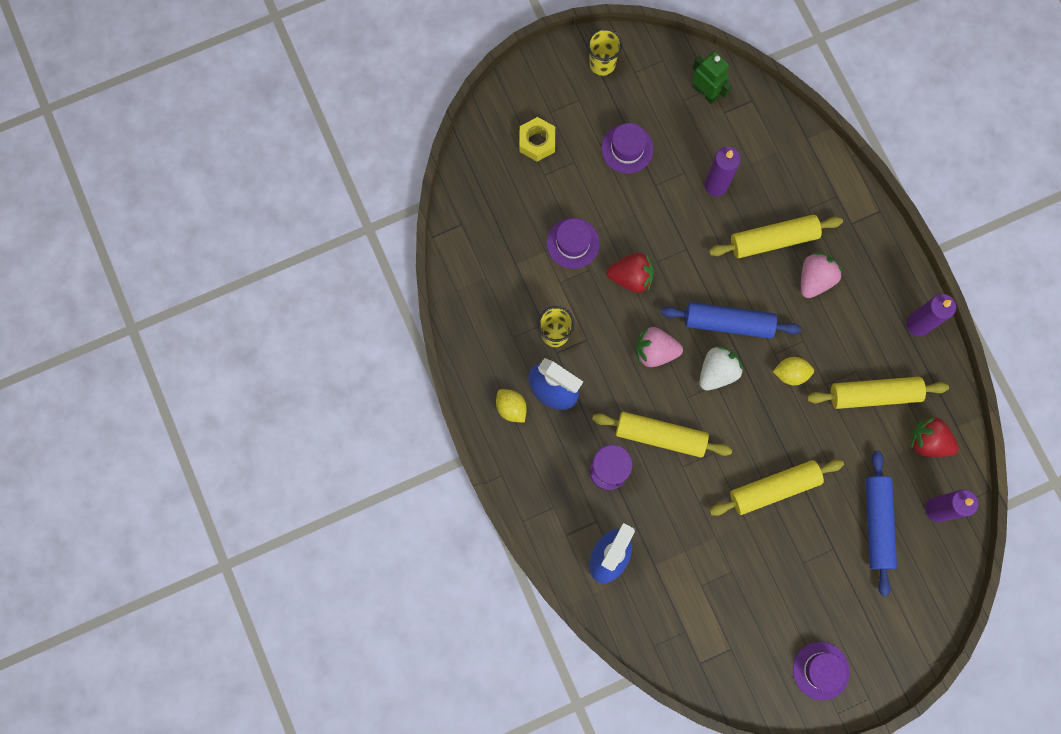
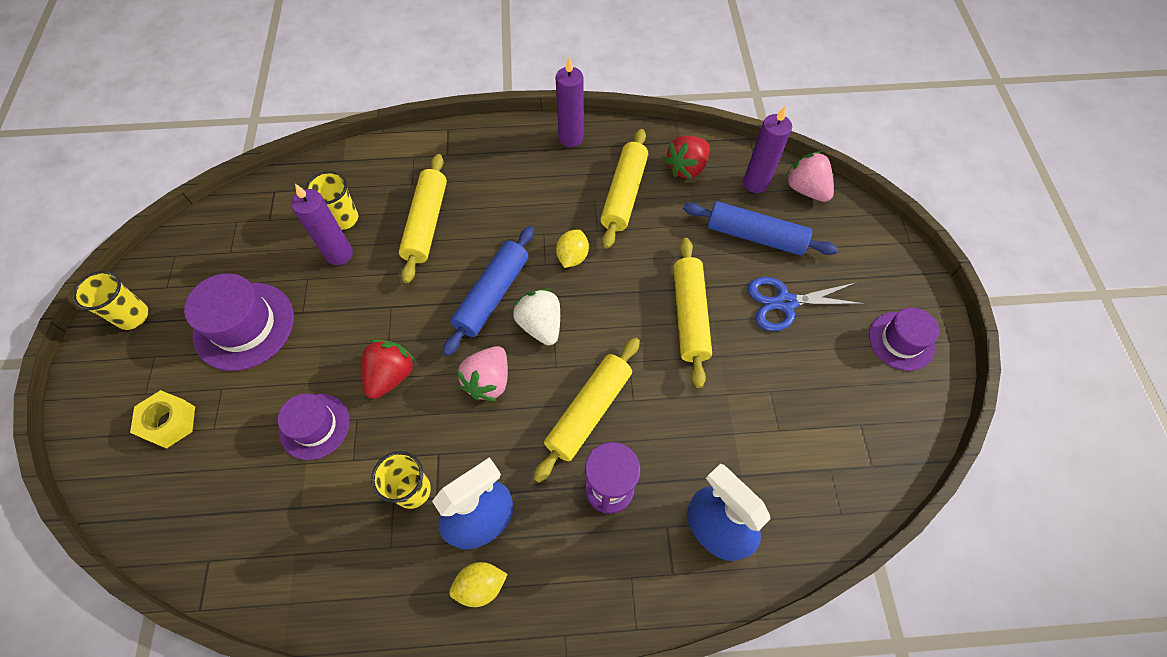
camera: 70 degrees left, 15 degrees down
(627, 149) = (244, 325): purple hat -> purple hat, size x1.53
(705, 92) = (237, 228): green robot -> none
(749, 171) = (344, 219): none -> yellow cup
(815, 279) = (485, 202): pink strawberry -> pink strawberry (806, 189)
(818, 565) = (785, 303): none -> blue scissors

